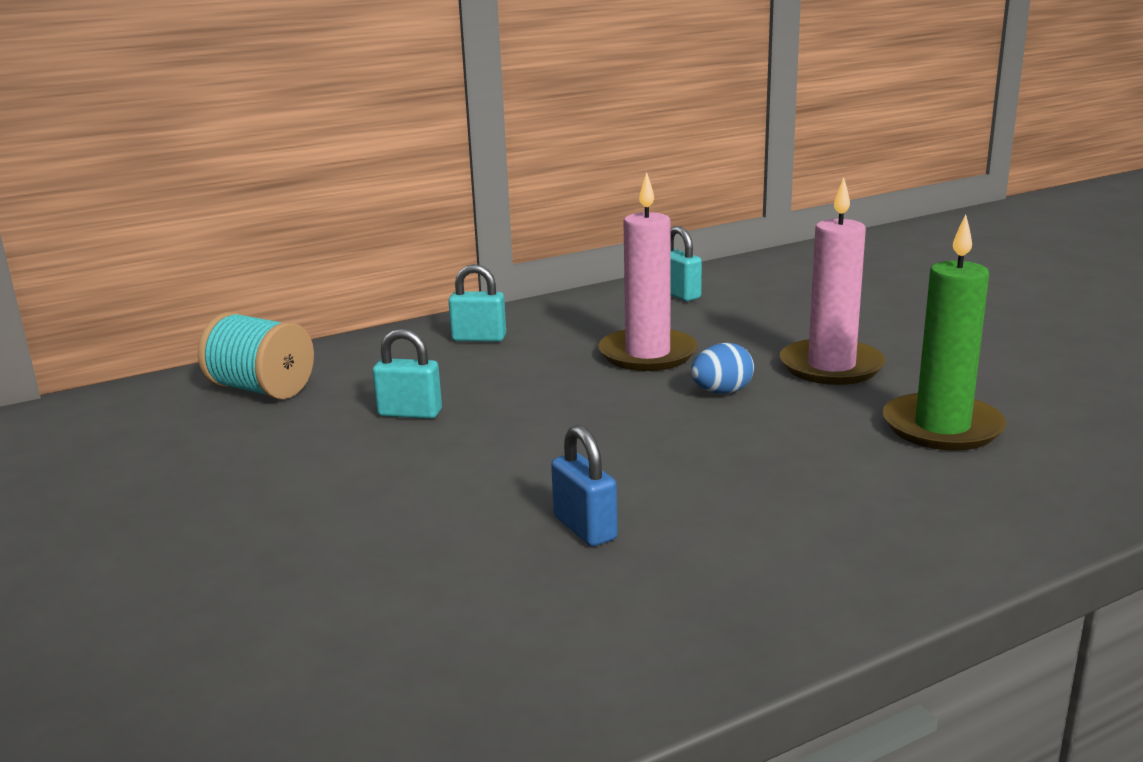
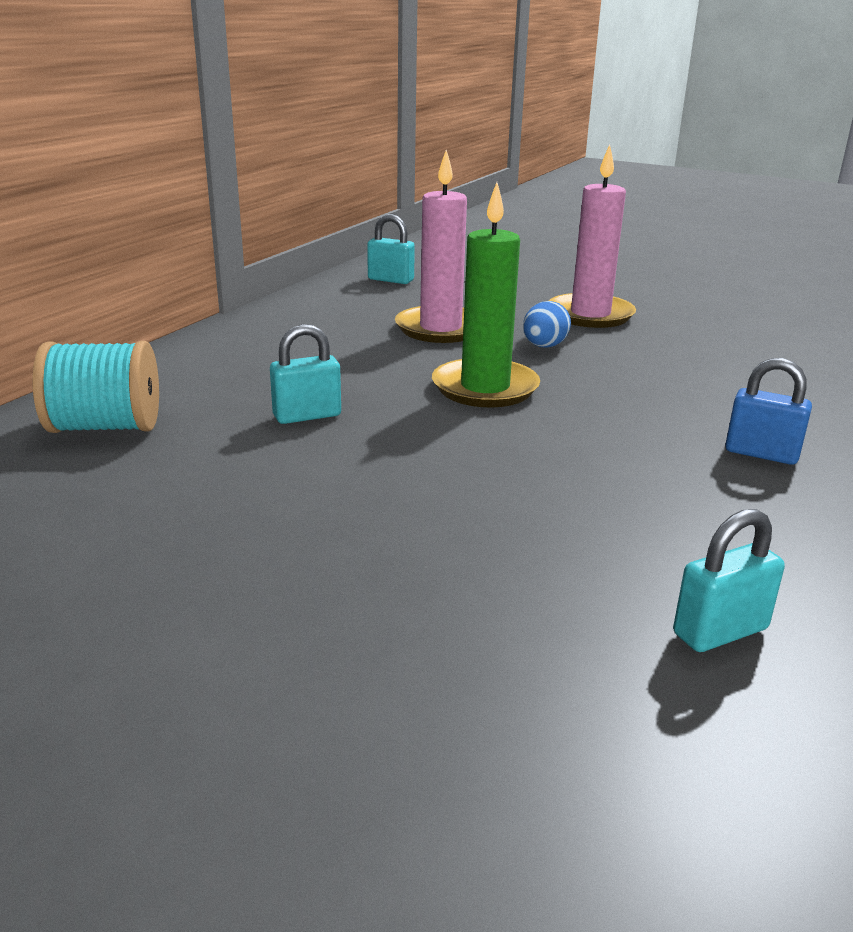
camera: 35 degrees left, 5 degrees up
(479, 338) = (268, 340): turquoise padlock -> turquoise padlock (720, 631)
(585, 528) = (613, 471): blue padlock -> blue padlock (761, 454)
(942, 427) = (725, 342): green candle -> green candle (485, 388)

